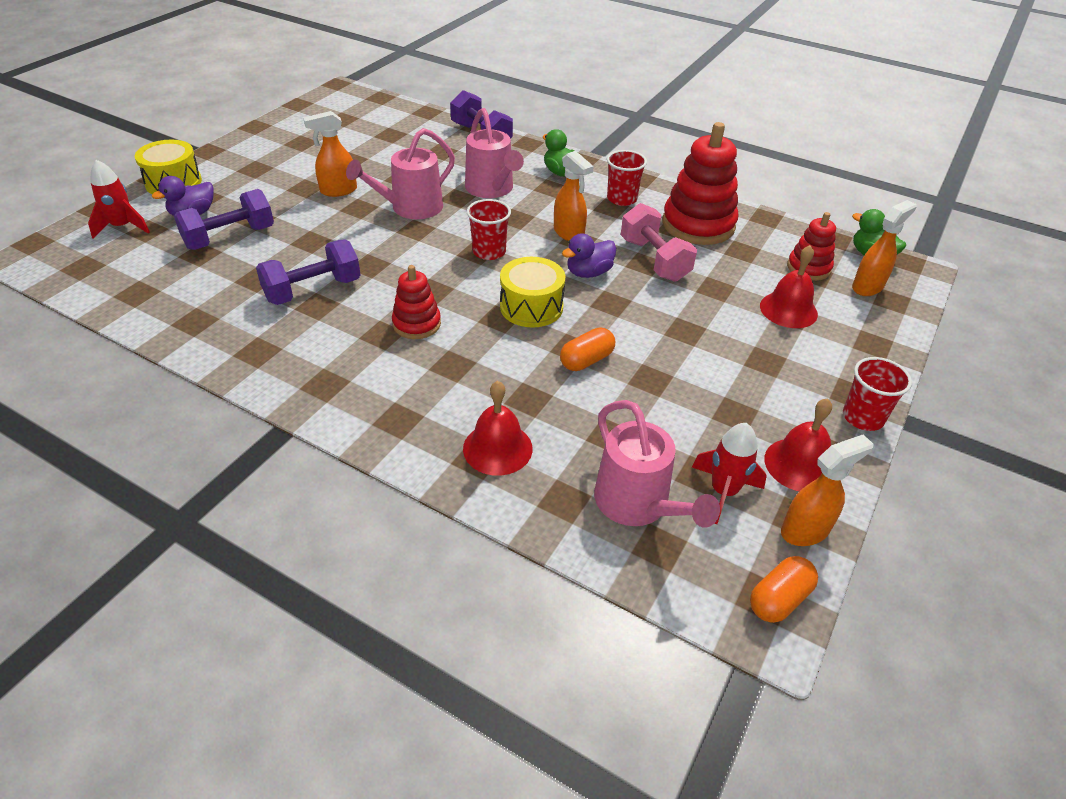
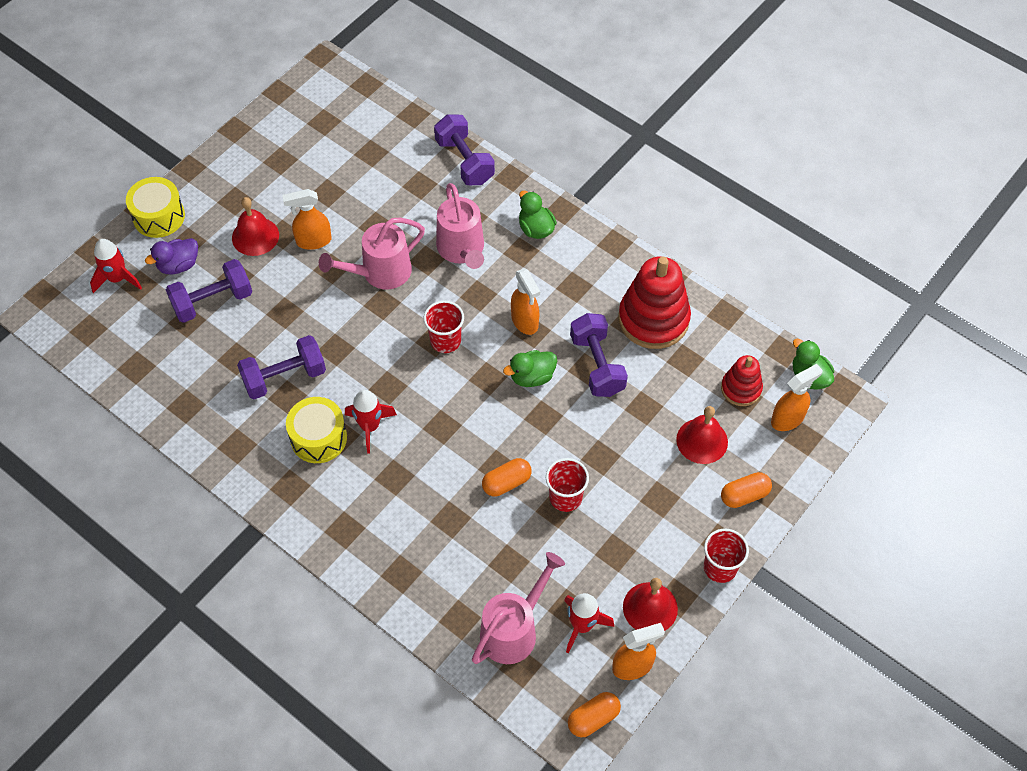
camera: 10 degrees right, 15 degrees up
(416, 324) = (370, 427): red stacking toy -> red rocket
(497, 448) = (418, 566): red bell -> red bell (255, 236)
(531, 307) = (471, 415): yellow drum -> yellow drum (318, 438)
(588, 273) = (532, 377): purple duck -> green duck
(622, 199) = (588, 274): red cup -> red cup (565, 497)
(638, 505) = (514, 629): pink watering can -> pink watering can turned 120 degrees counterclockwise
(654, 260) = (597, 365): pink dumbbell -> purple dumbbell
(856, 351) = (744, 495): none -> orange capsule

